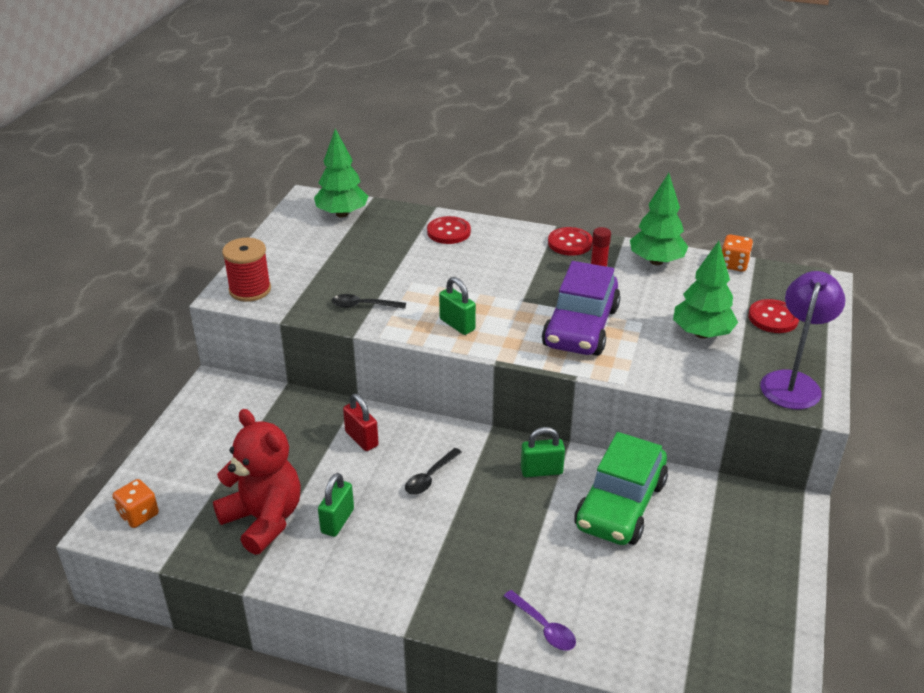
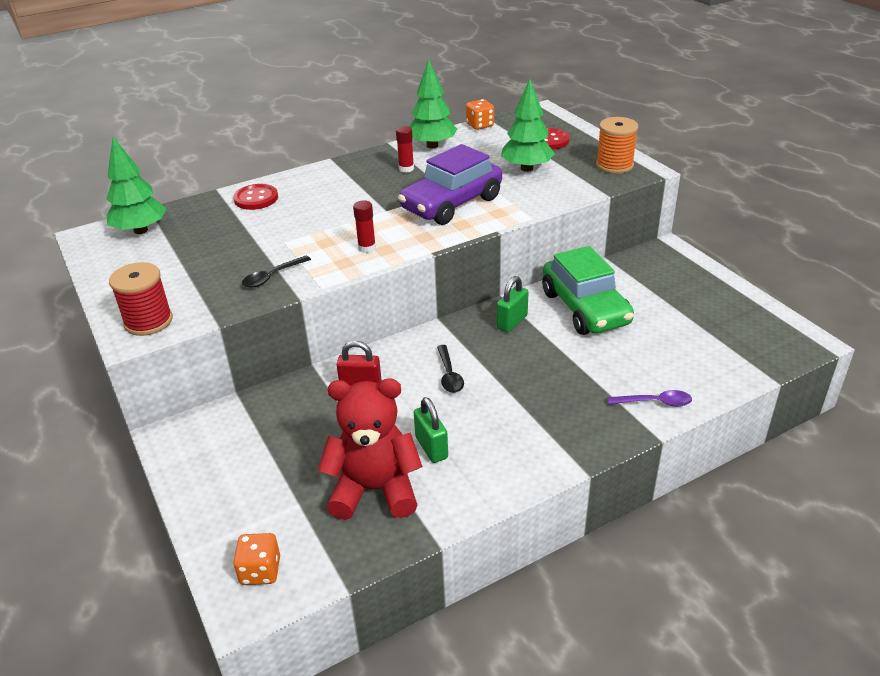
camera: 45 degrees left, 0 degrees up
(457, 324) = (367, 248): green padlock -> red glue stick
(570, 243) = (358, 163): red button -> none
(580, 327) = (451, 204): purple car -> purple car turned 75 degrees clockwise
(793, 382) = (614, 165): purple lamp -> orange spool

